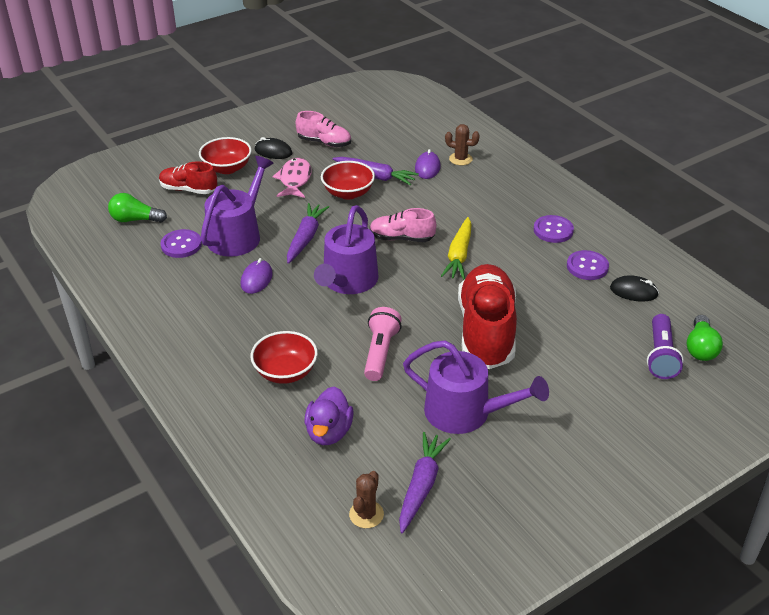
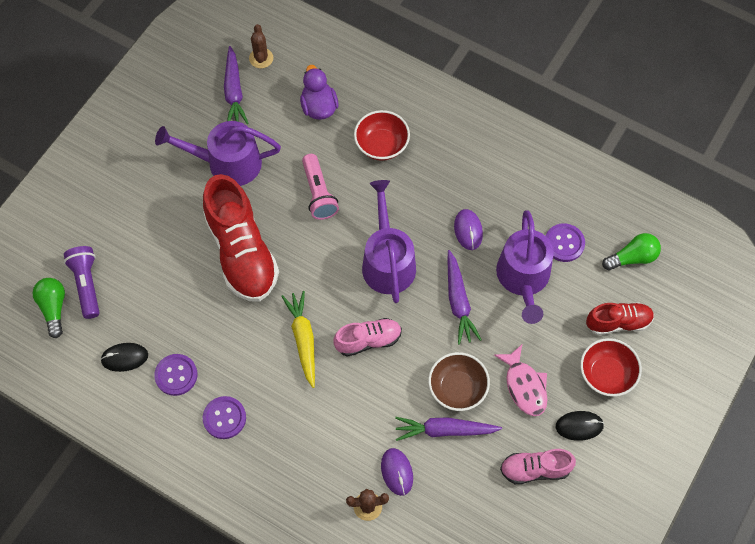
camera: 155 degrees right, 25 degrees up
(348, 193) = (457, 388): red bowl -> brown bowl

